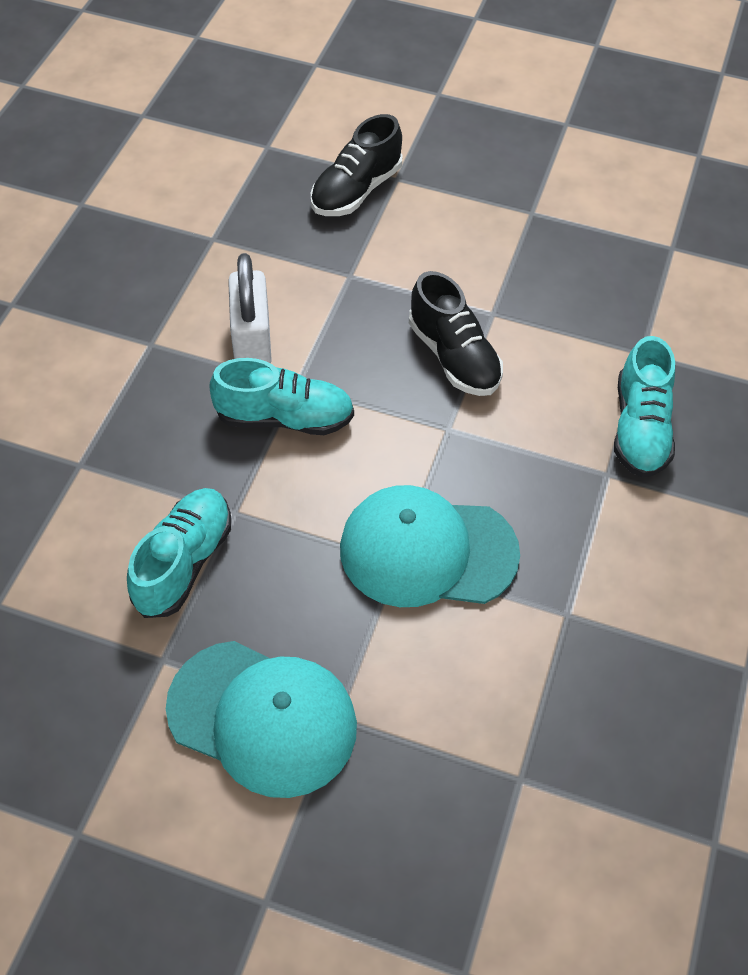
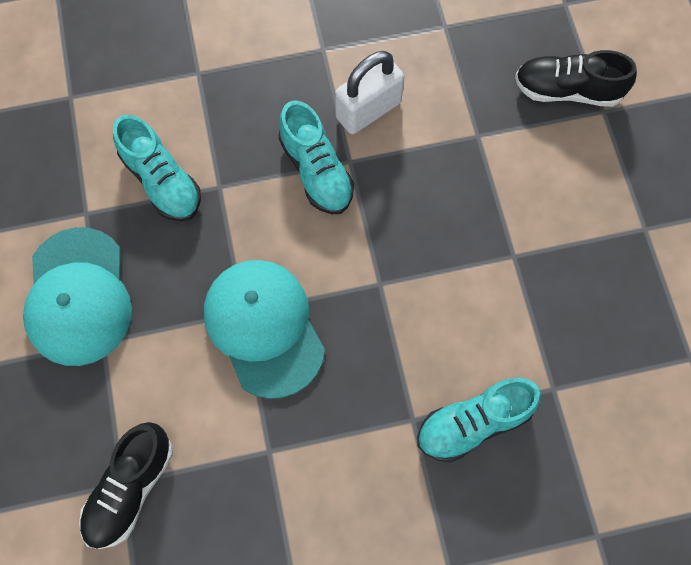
camera: 60 degrees right, 15 degrees up
(183, 562) = (162, 181): turquoise shoe -> turquoise shoe turned 60 degrees clockwise
(454, 356) = (450, 251): black shoe -> black shoe (130, 489)

